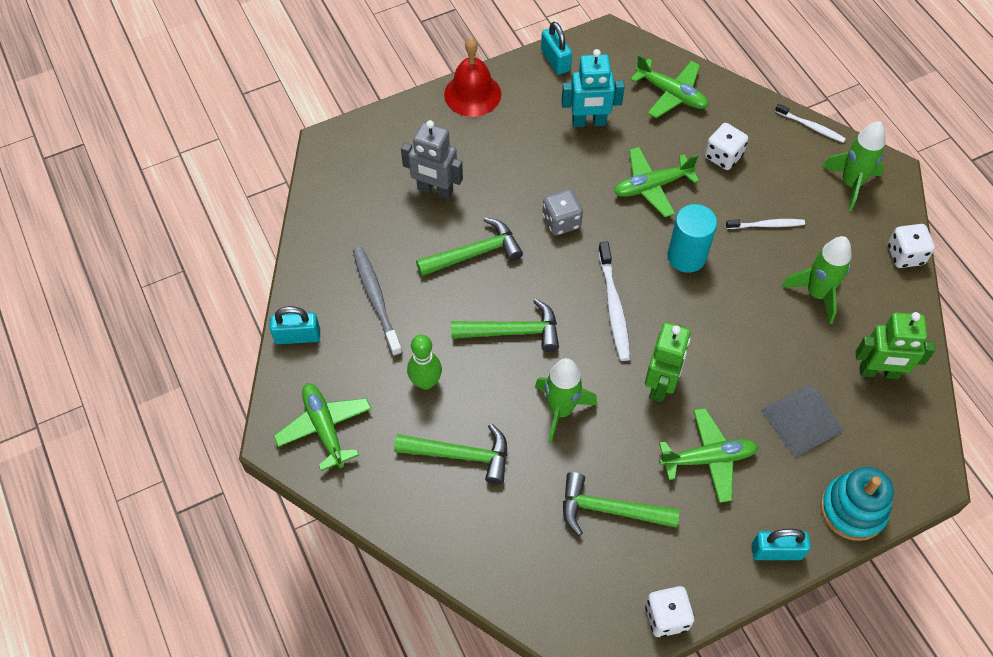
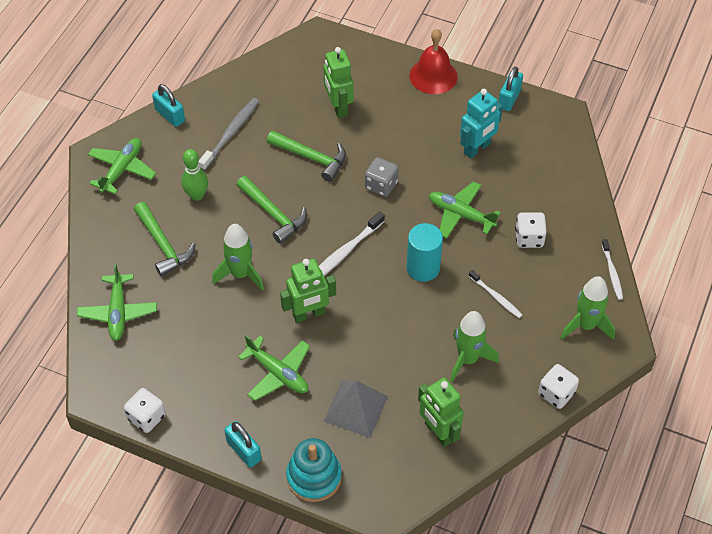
camera: 50 degrees right, 5 degrees down
(435, 190) = (338, 108): grey robot -> green robot
(589, 122) = (477, 149): turquoise robot -> turquoise robot turned 90 degrees counterclockwise
(609, 510) = (193, 343): green hammer -> none
(671, 94) = (551, 177): green plane -> green plane (118, 312)

